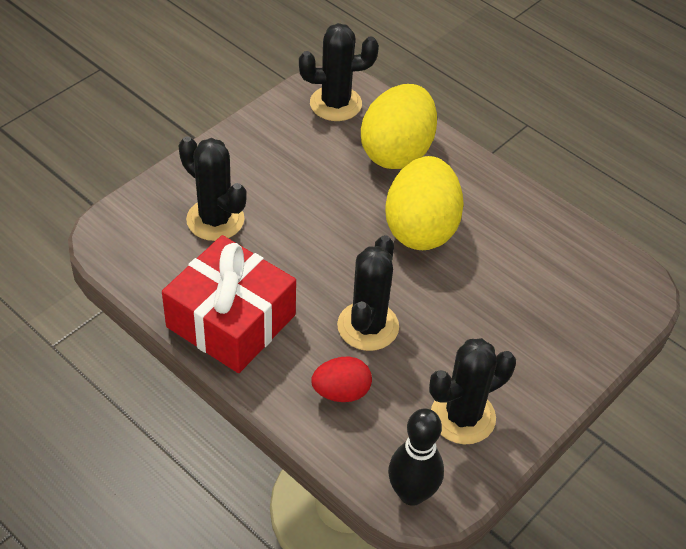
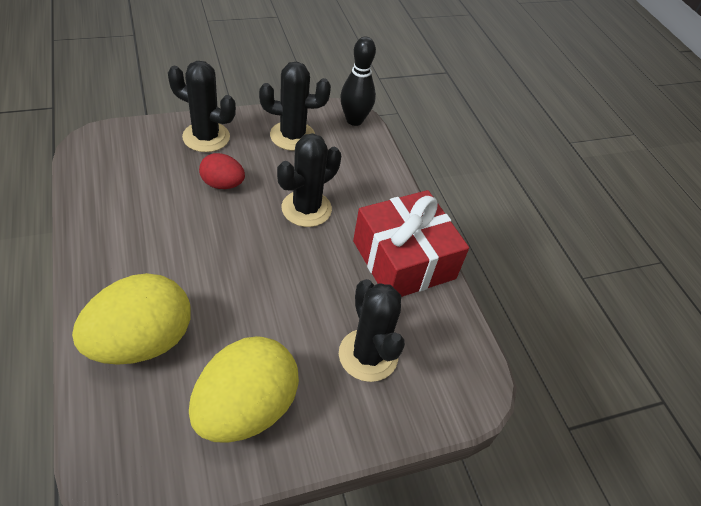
camera: 155 degrees left, 0 degrees up
(335, 104) = (142, 443): black cactus -> black cactus (206, 137)
(341, 392) = (356, 181): red egg -> red egg (222, 184)
(421, 228) = (198, 257): yellow egg -> yellow egg (246, 408)

